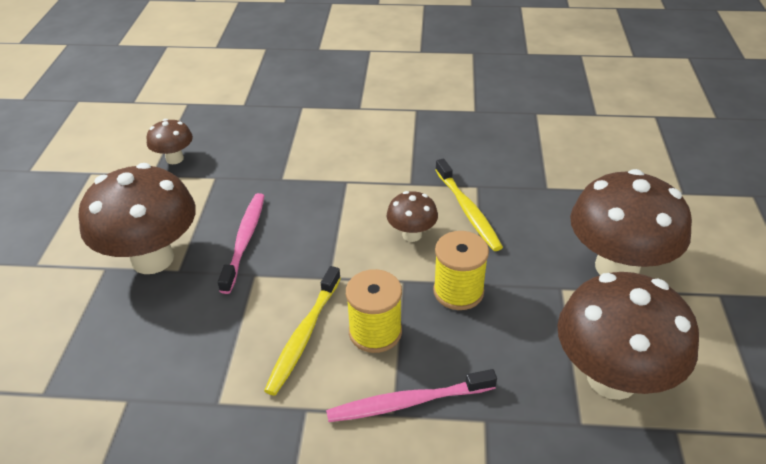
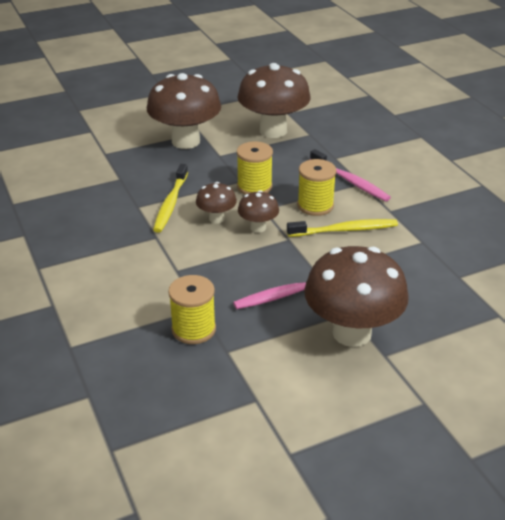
camera: 120 degrees left, 5 degrees down
(174, 159) = (221, 397): brown mushroom -> brown mushroom (258, 227)
(258, 167) = (193, 329): none -> yellow spool
(467, 210) = (171, 203): yellow toothbrush -> yellow toothbrush turned 150 degrees clockwise

